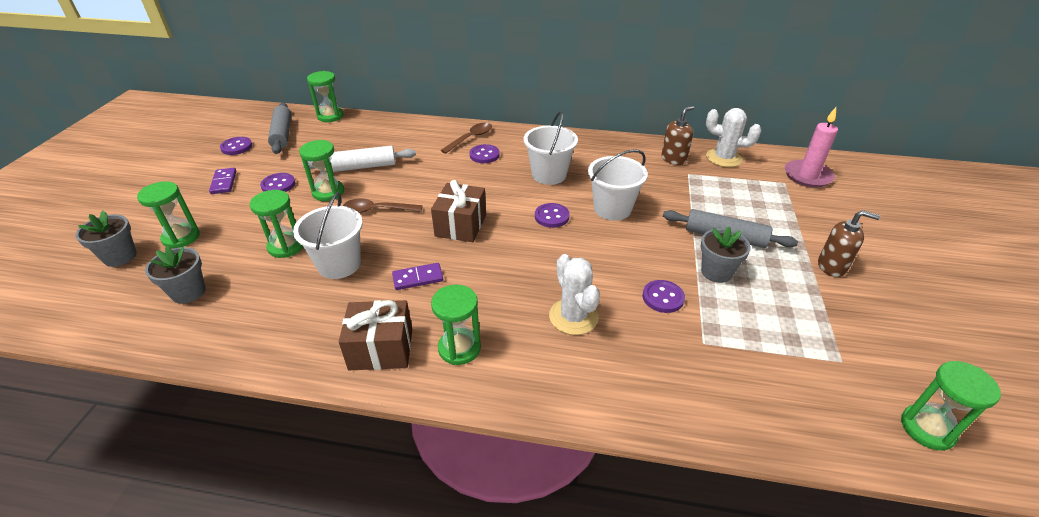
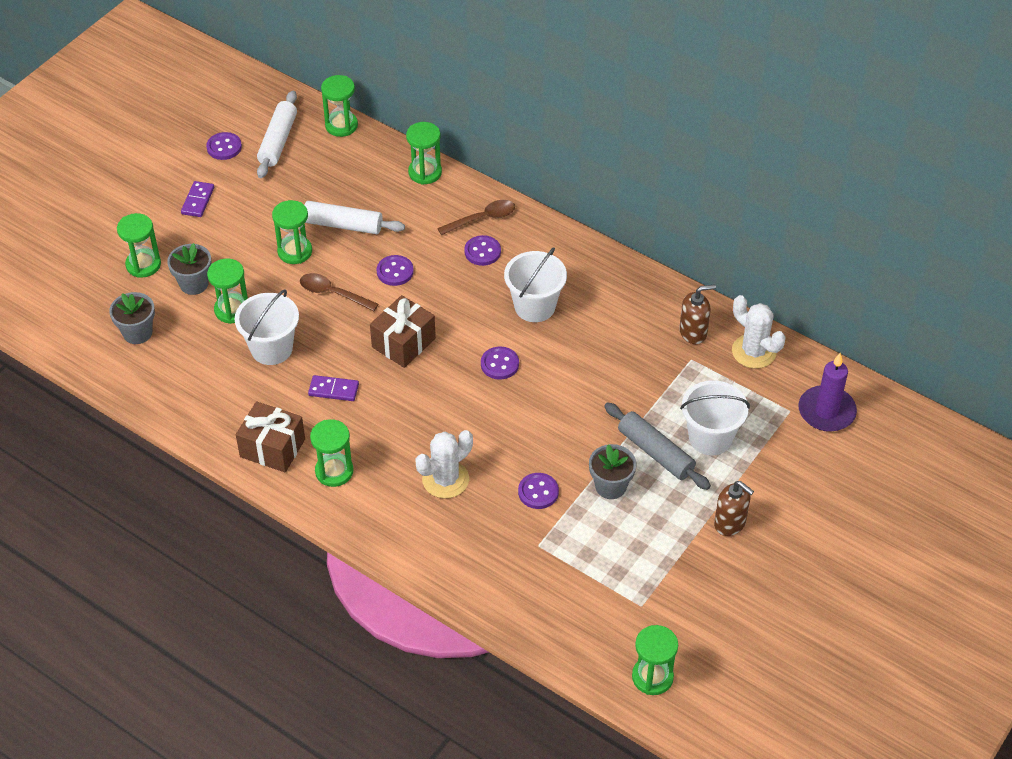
camera: 25 degrees right, 10 degrees up
(120, 257) = (88, 270): grey flower pot -> grey flower pot (194, 284)
(278, 185) = (249, 223): purple button -> purple button (395, 271)
(282, 134) = (278, 141): grey rolling pin -> white rolling pin
(410, 125) = (425, 172): none -> green hourglass
(573, 316) = (445, 479): white cactus -> white cactus turned 45 degrees clockwise
(612, 209) = (568, 377): white bucket -> white bucket (710, 438)
(807, 176) = (826, 411): pink candle -> purple candle

